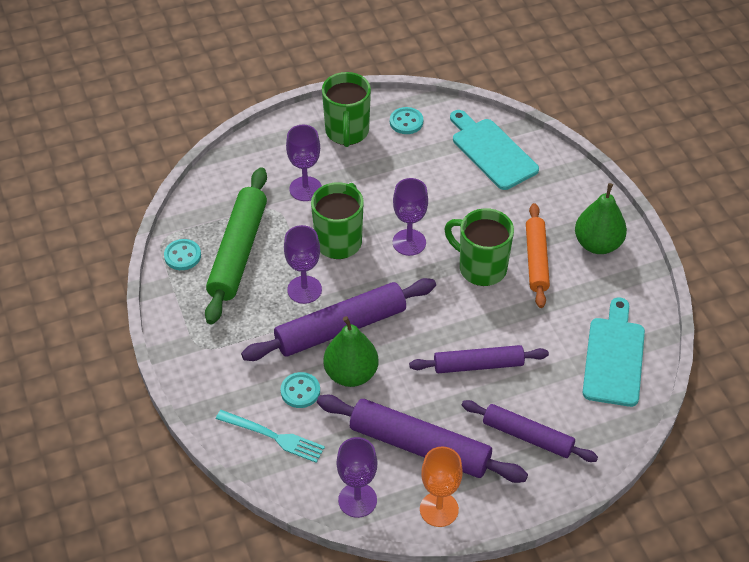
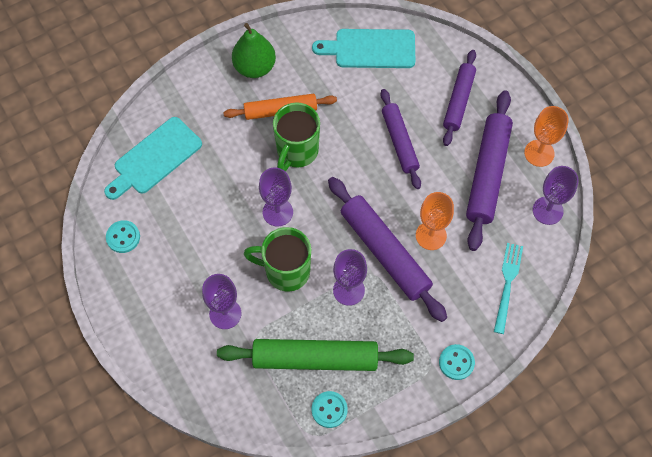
camera: 100 degrees left, 15 degrees up
(300, 391) = (458, 272): turquoise button -> turquoise button (456, 362)
(347, 132) = (143, 289): green mug -> none
(351, 374) = (431, 235): green pear -> orange goblet

